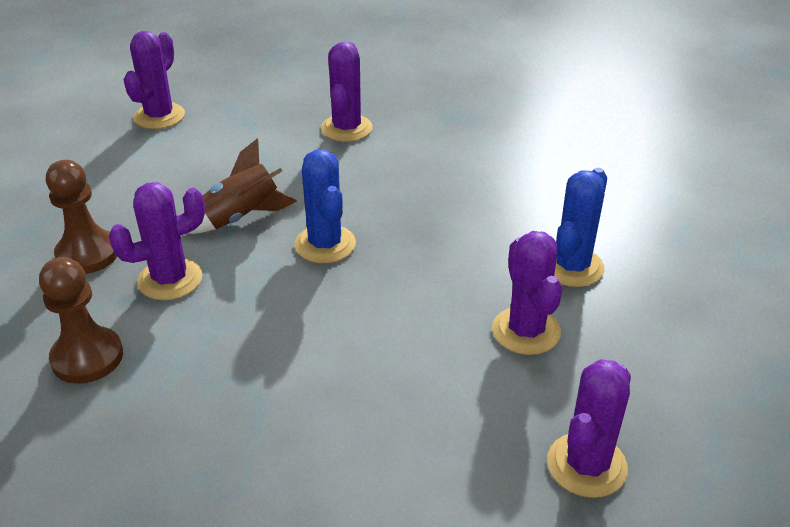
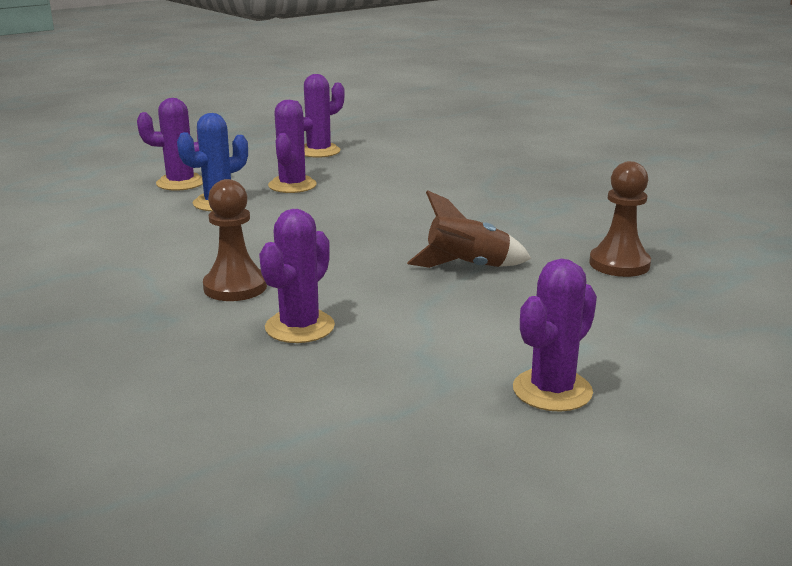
camera: 160 degrees left, 15 degrees down
(87, 357) = (602, 213): brown pawn -> brown pawn (235, 287)
(170, 279) = (540, 239): purple cactus -> purple cactus (180, 183)
(325, 244) = (398, 239): blue cactus -> none

